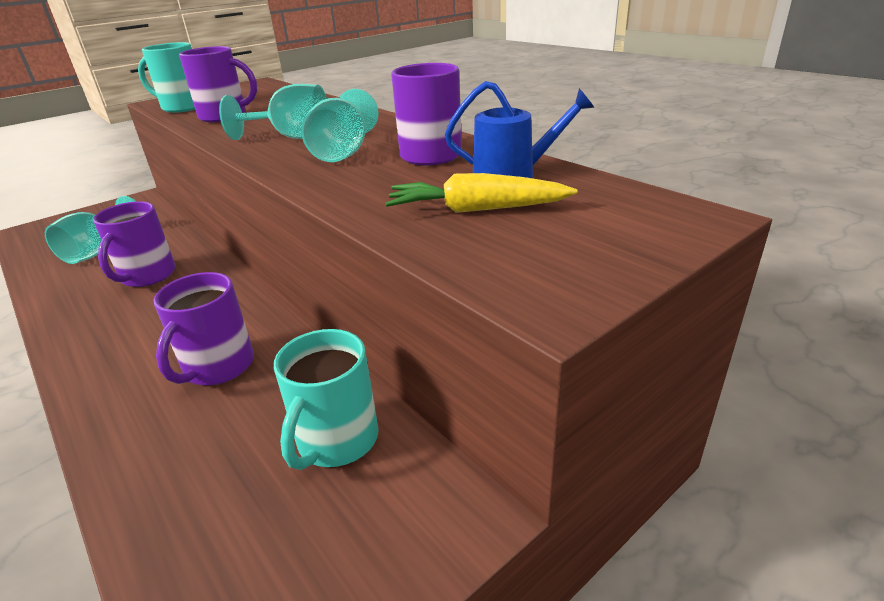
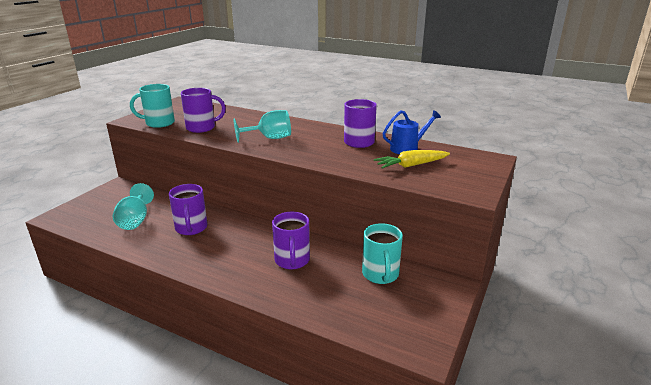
camera: 25 degrees left, 5 degrees down
(344, 152) = (312, 144): turquoise goblet -> none

